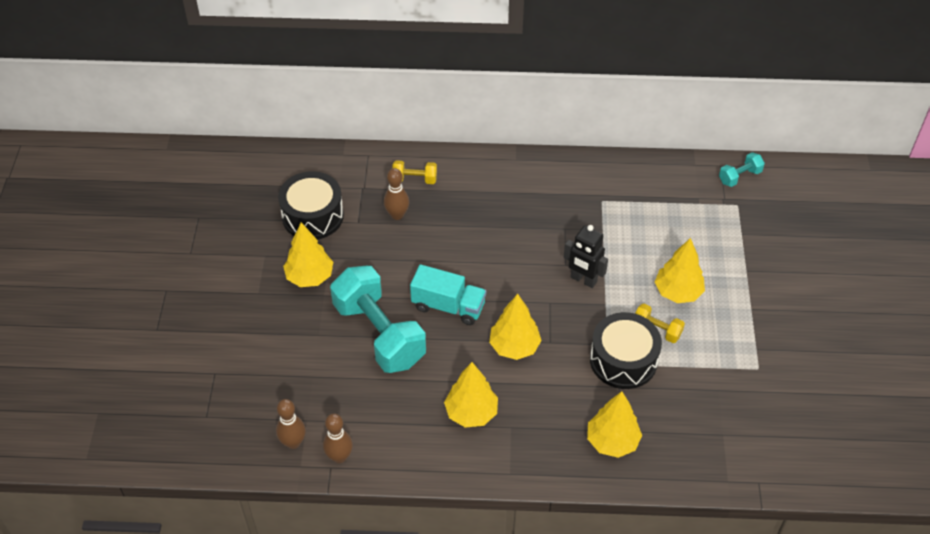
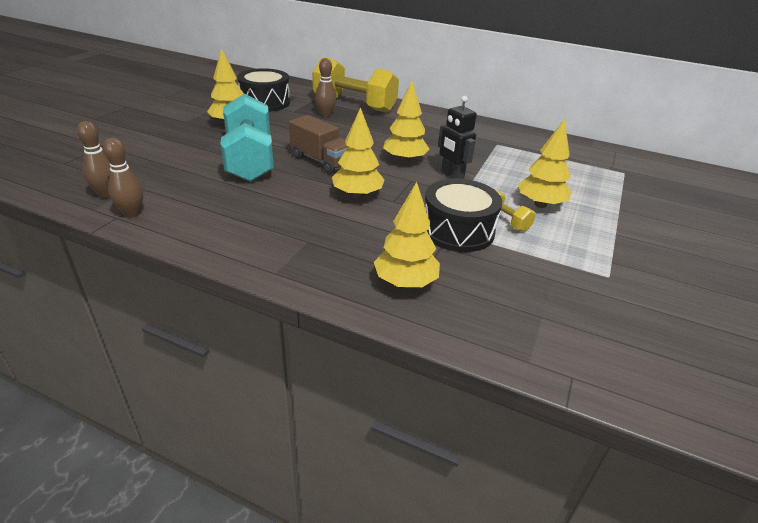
camera: 20 degrees right, 15 degrees down
(414, 179) = (354, 105): yellow dumbbell -> yellow dumbbell, size x2.28
(448, 306) = (321, 161): turquoise truck -> brown truck
(471, 413) = (279, 221): yellow tree -> yellow tree (404, 160)
(739, 176) = (632, 160): turquoise dumbbell -> none

